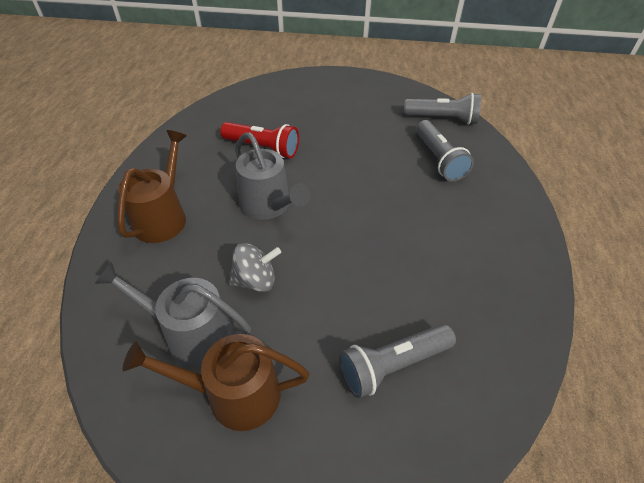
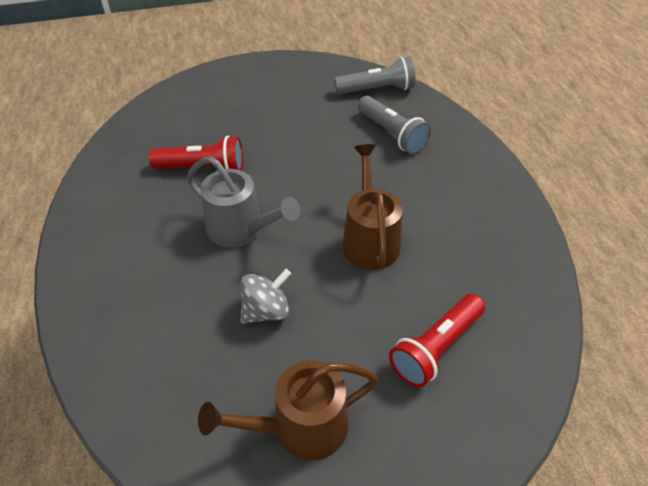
camera: 20 degrees left, 0 degrees up
(163, 217) = (129, 275): brown watering can -> brown watering can (370, 239)
(192, 334) = (227, 385): grey watering can -> none
(392, 365) = (436, 348): grey flashlight -> red flashlight

